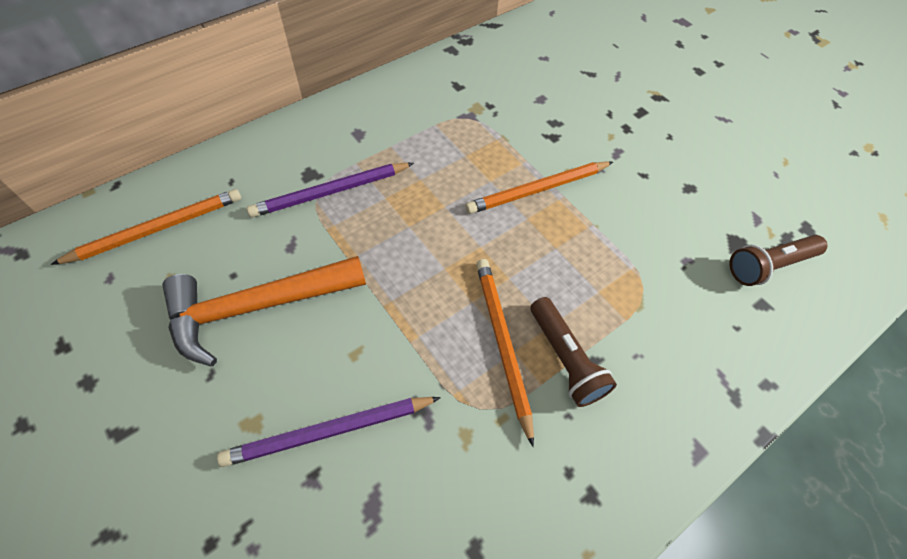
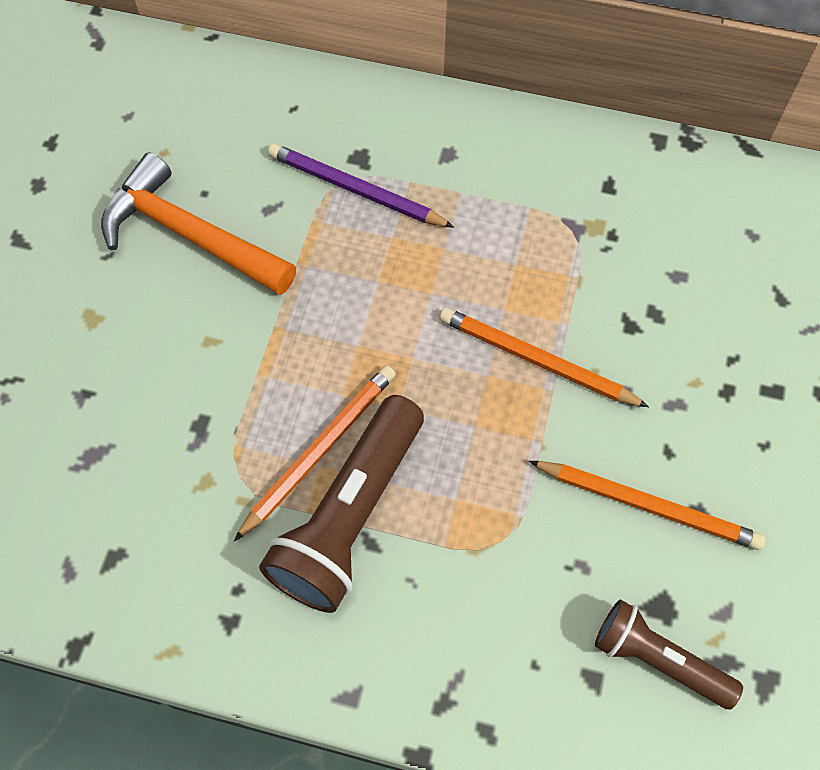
camera: 55 degrees right, 5 degrees up
(157, 229) = (198, 103): orange pencil -> orange pencil (648, 505)
(330, 431) = (128, 377): purple pencil -> none
(565, 359) = (349, 516): brown flashlight -> brown flashlight, size x1.65

